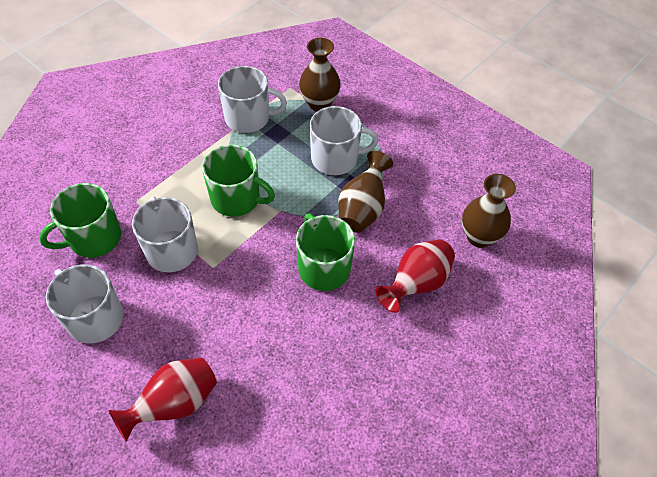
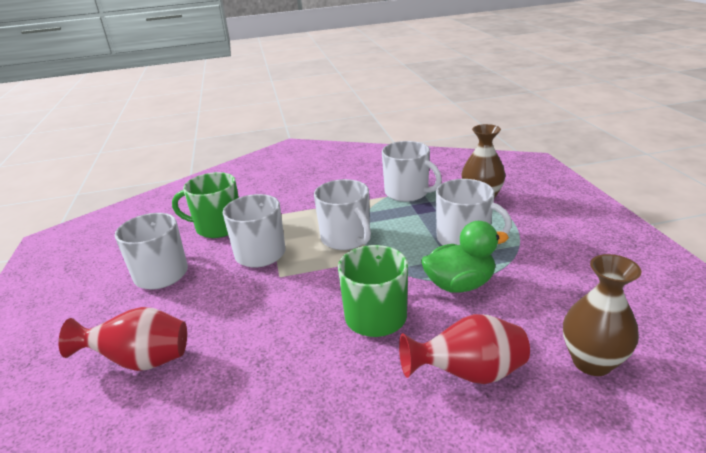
camera: 40 degrees right, 25 degrees down
(236, 199) = (346, 238): green mug -> white mug
(362, 209) = (459, 284): brown vase -> green duck

